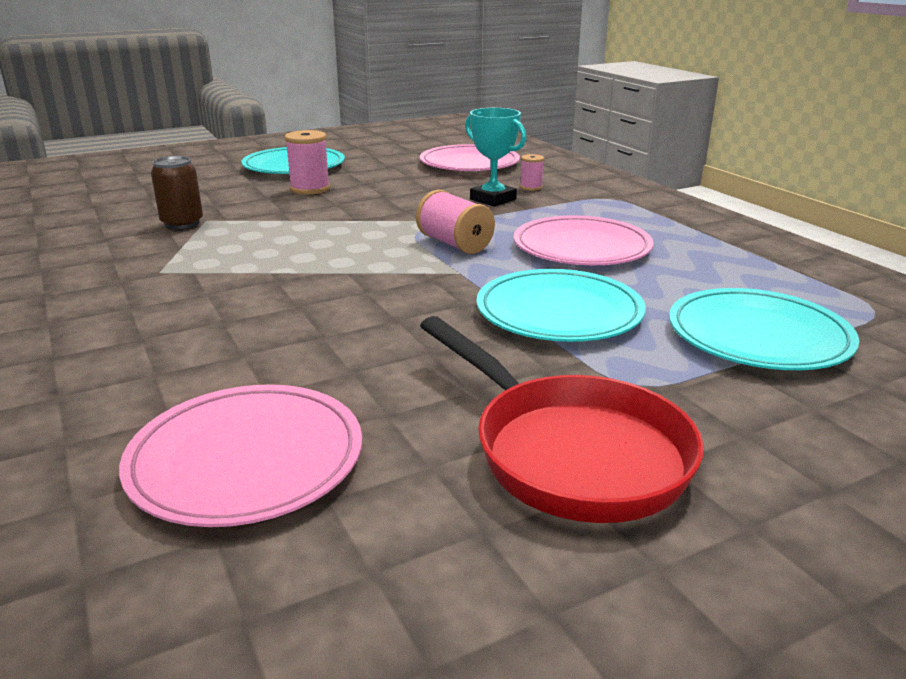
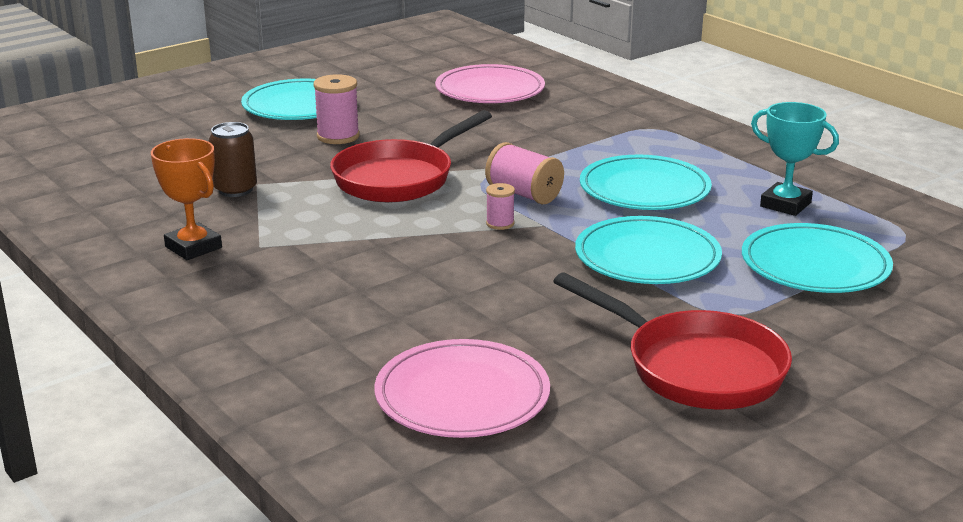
camera: 10 degrees left, 0 degrees up
(95, 268) = (193, 247): none -> orange trophy
(341, 223) = (399, 178): none -> red pan
(493, 199) = (536, 137): turquoise trophy -> turquoise trophy (785, 204)
(531, 187) = (568, 119): pink spool -> pink spool (500, 223)
(581, 247) = (644, 189): pink plate -> turquoise plate

